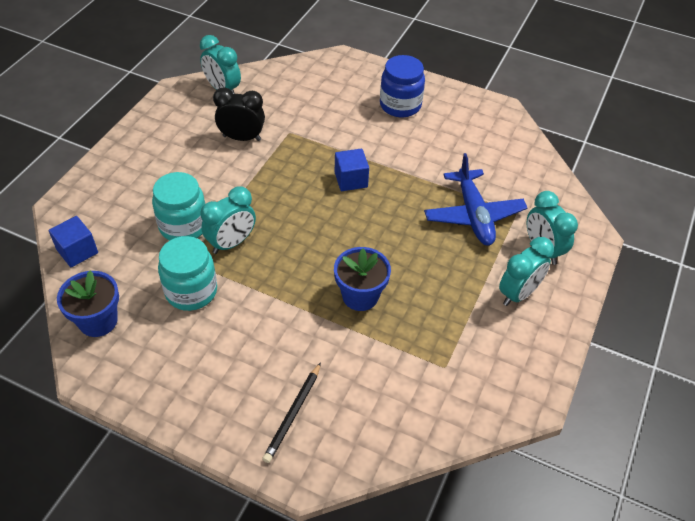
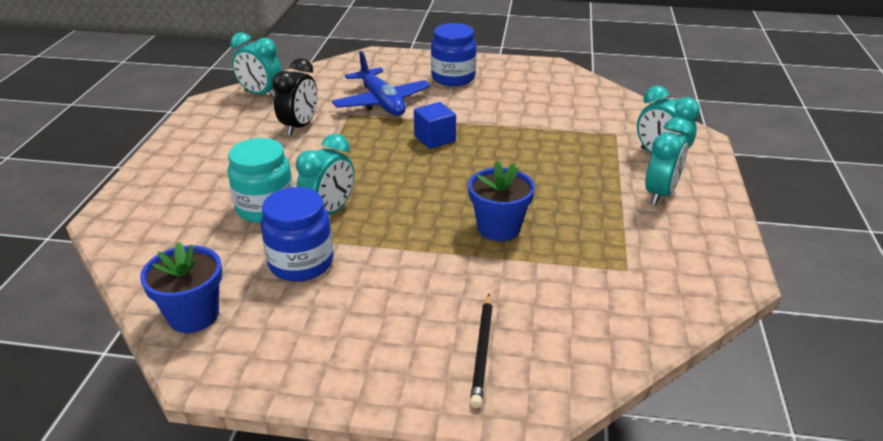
camera: 15 degrees left, 15 degrees down
(77, 251) = (141, 254): blue cube -> none
(191, 291) = (301, 263): turquoise jar -> blue jar
(242, 138) = (299, 127): black clock -> black clock turned 120 degrees clockwise
(473, 215) = (575, 143): blue plane -> blue plane (381, 102)

